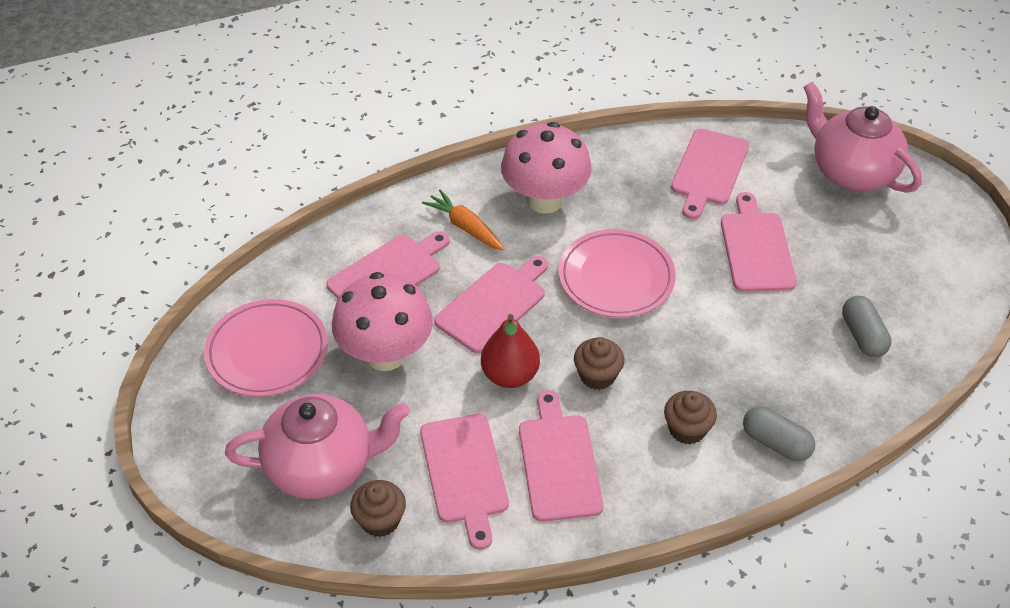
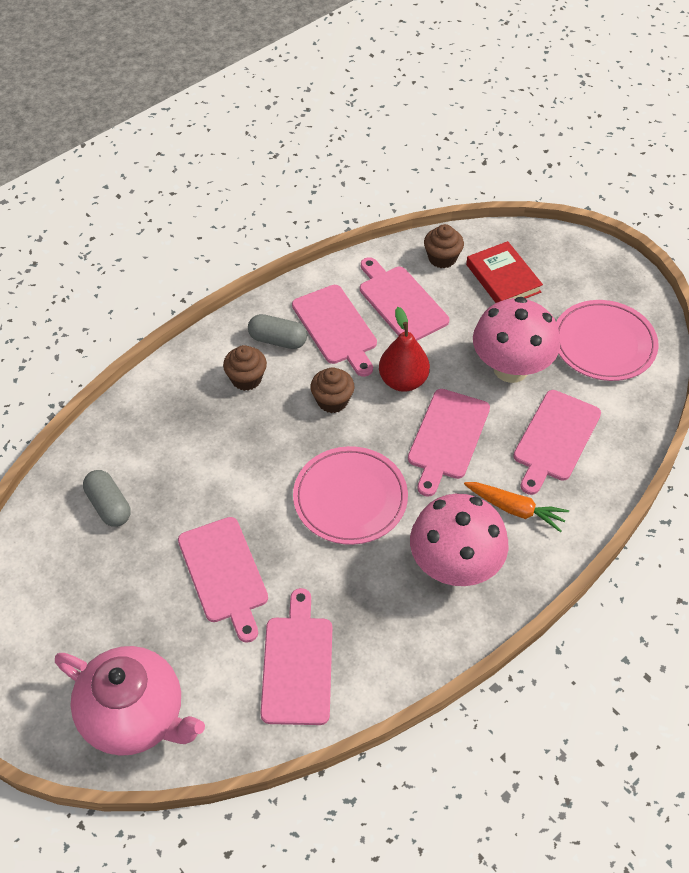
camera: 160 degrees right, 5 degrees up
(322, 467) = (503, 278): pink teapot -> red book
(775, 443) = (173, 388): grey capsule -> grey capsule (278, 340)

